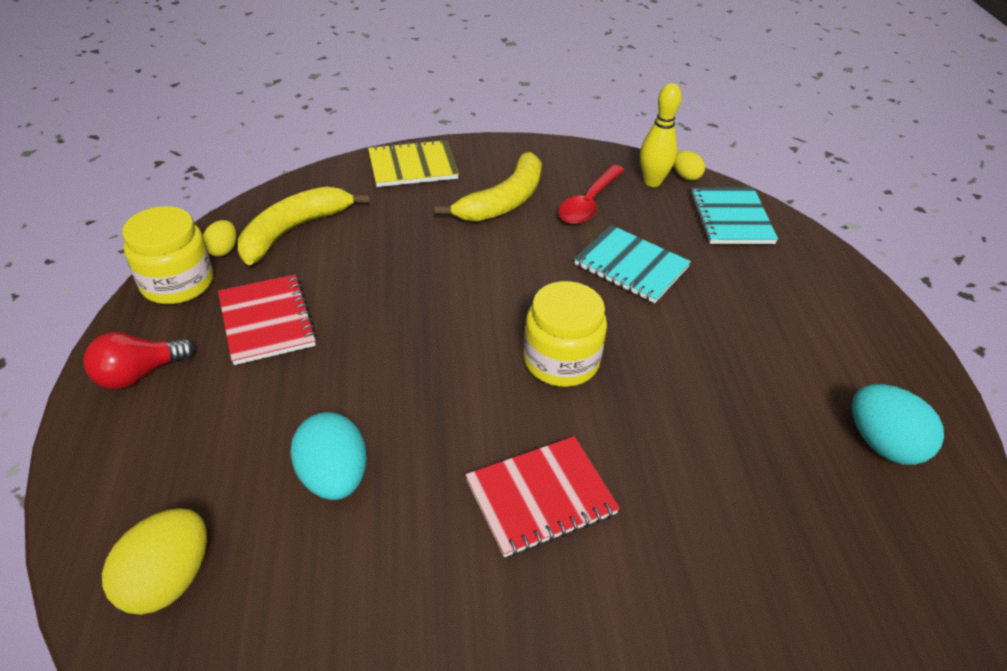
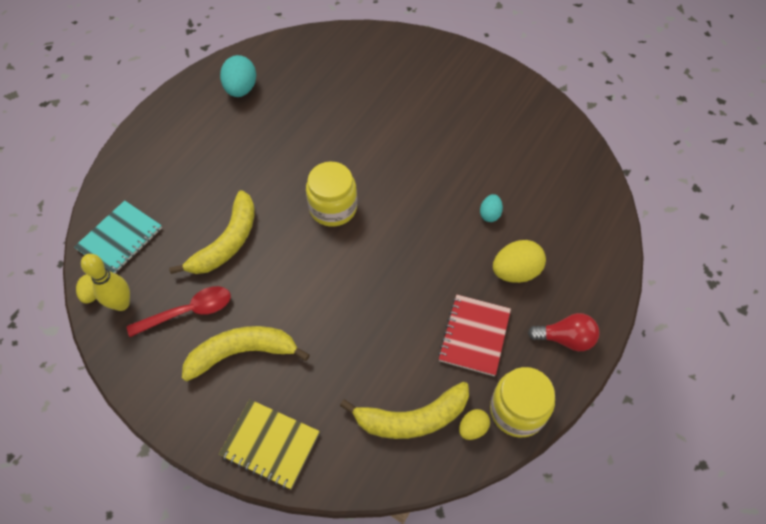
camera: 140 degrees left, 15 degrees up
(168, 580) = (582, 210): yellow egg -> yellow egg (515, 272)
(334, 477) = (490, 214): turquoise egg -> turquoise egg, size x0.57
(540, 497) = (406, 153): red notebook -> none
(631, 266) = (227, 242): turquoise notebook -> yellow banana

